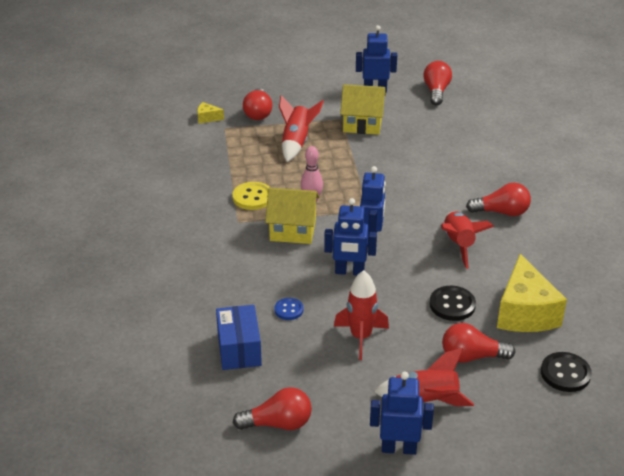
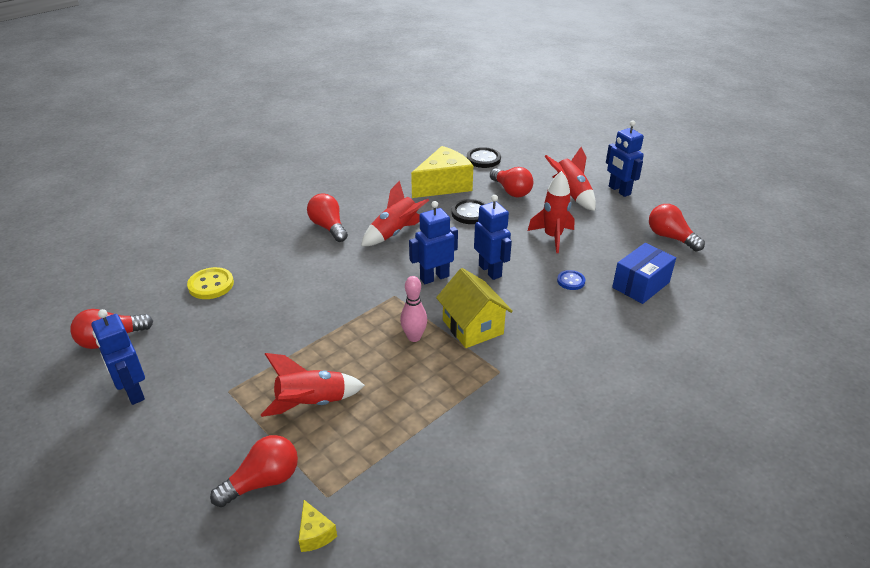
camera: 125 degrees left, 0 degrees up
(252, 197) = (450, 382): yellow button -> yellow button (211, 285)
(362, 124) = (230, 367): yellow house -> none

